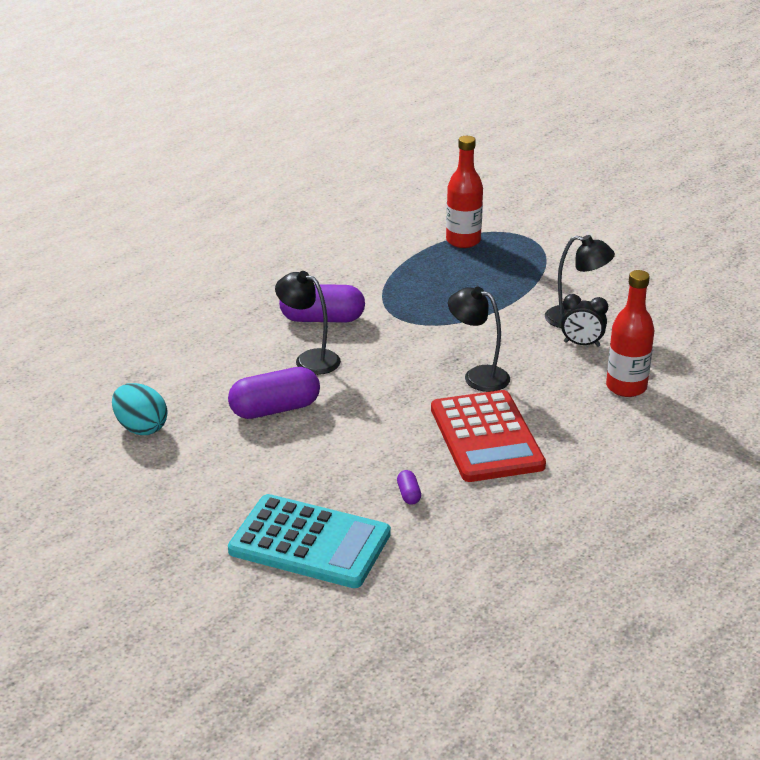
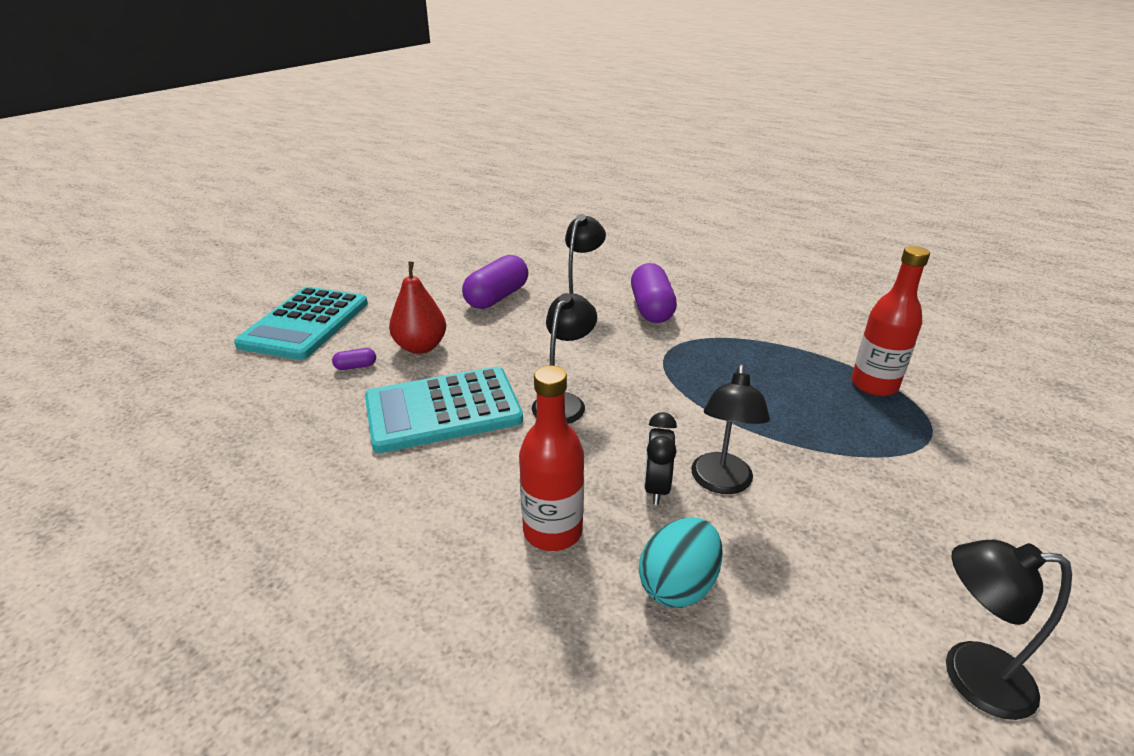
camera: 85 degrees right, 0 degrees up
(141, 428) = (472, 252): turquoise egg -> turquoise egg (678, 585)
(275, 409) = (497, 297): purple capsule -> purple capsule turned 60 degrees clockwise
(376, 455) = (421, 347): none -> red pear
(486, 437) = (443, 410): red calculator -> turquoise calculator
(710, 275) = (969, 675): none -> black lamp

